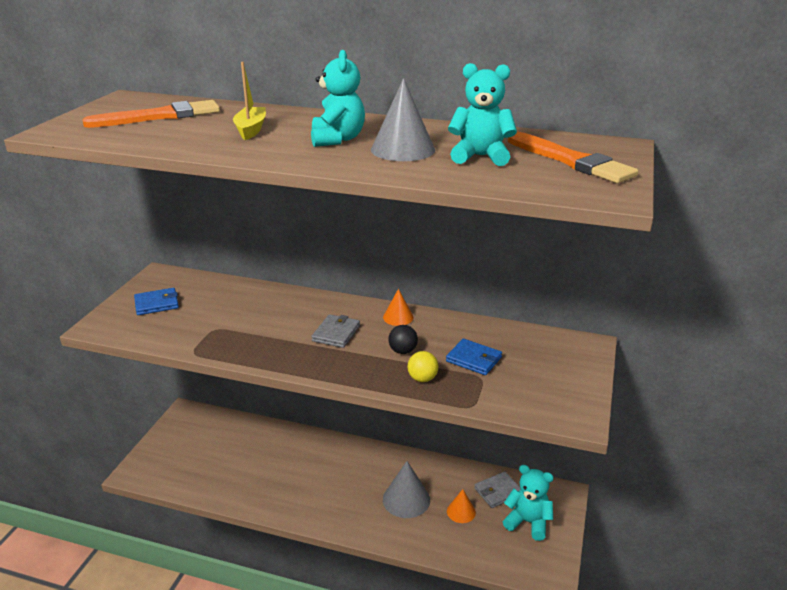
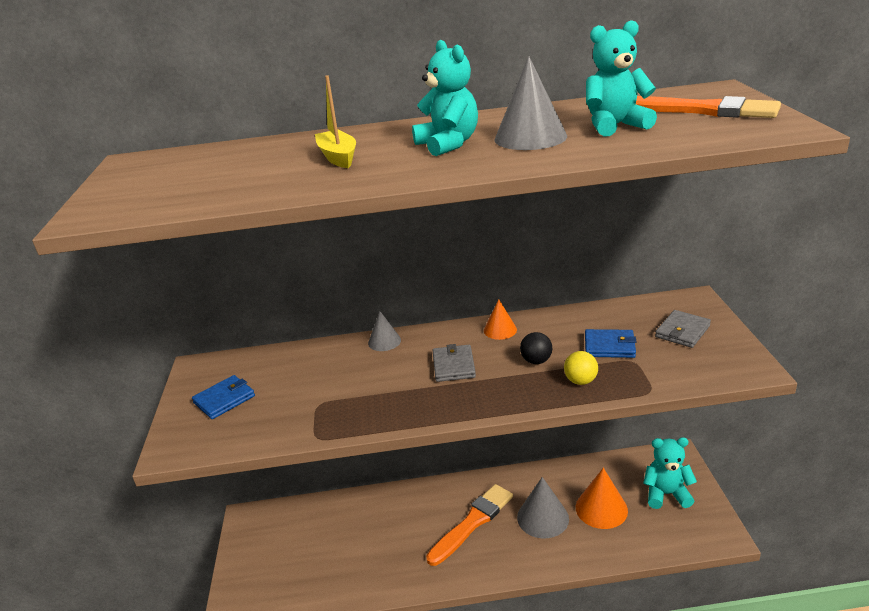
camera: 20 degrees left, 0 degrees up
(159, 116) = (206, 169): orange brush -> orange brush (472, 522)
(302, 297) = (384, 341): none -> grey cone
(461, 511) = (601, 508): orange cone -> orange cone, size x1.68
(498, 491) = (619, 476): grey wallet -> grey wallet (682, 331)

